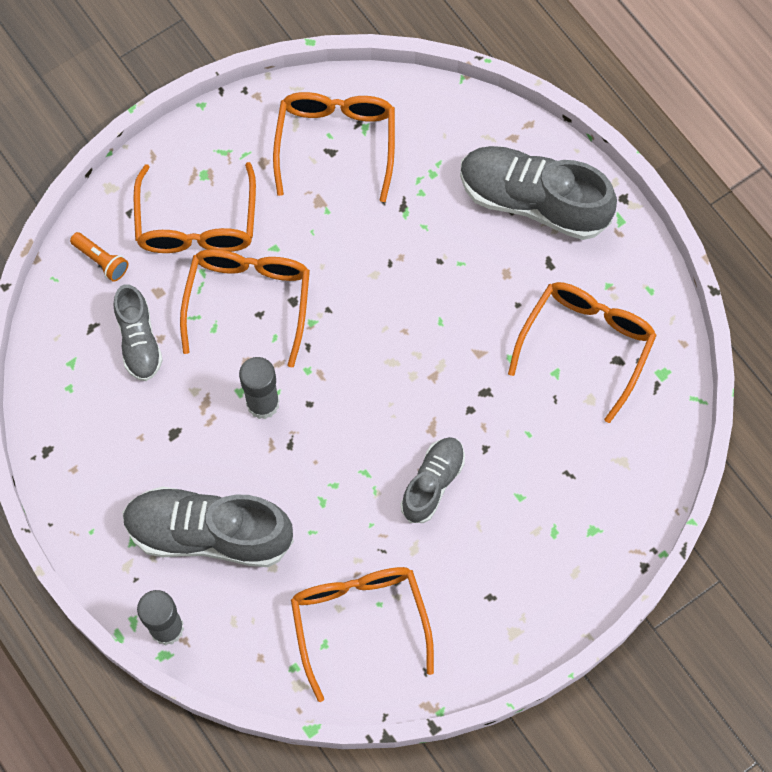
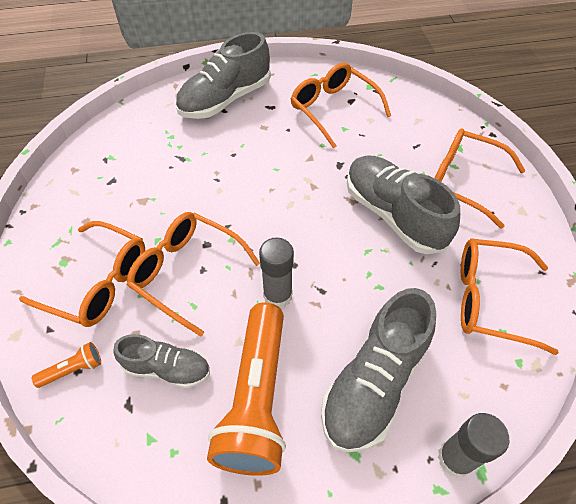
camera: 65 degrees left, 15 degrees down
(145, 434) = (256, 399): none -> orange flashlight
(336, 144) = (109, 175): orange glasses -> orange glasses (464, 182)
(433, 483) = (393, 214): grey shoe -> grey shoe, size x1.74

